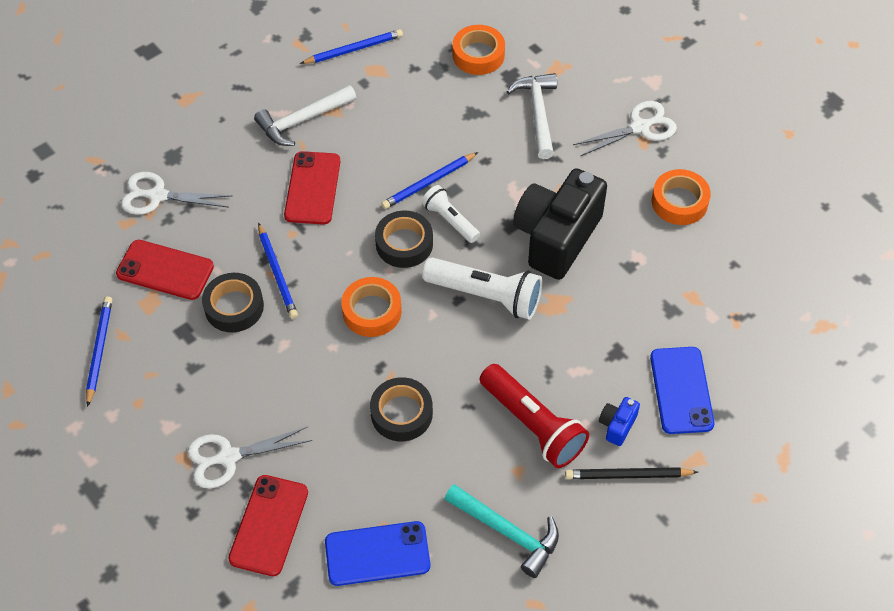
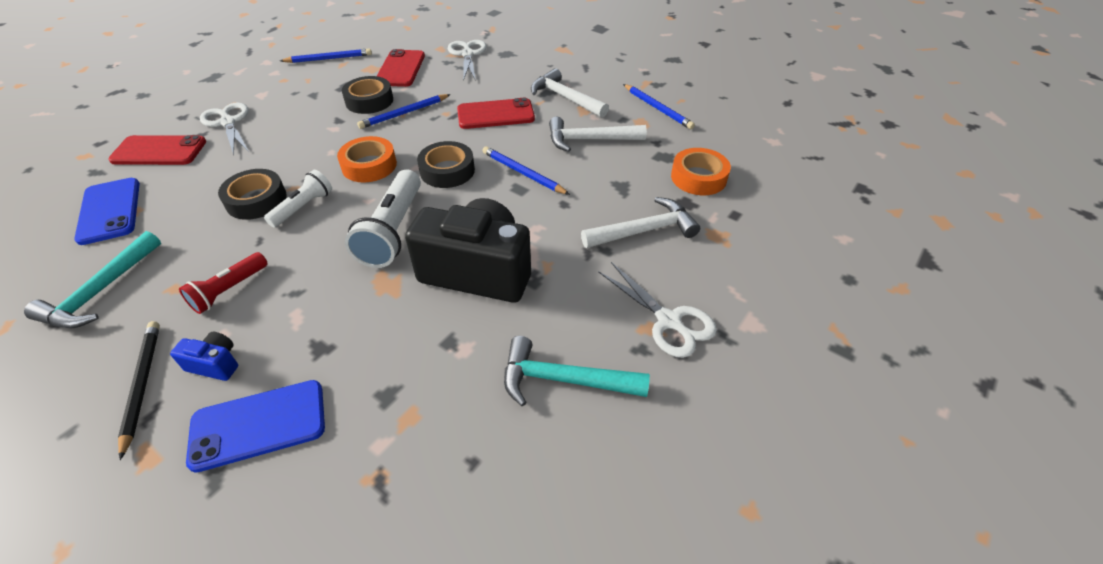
camera: 75 degrees right, 10 degrees down
(391, 119) = (589, 140): none -> white hammer
(450, 220) = (481, 193): white flashlight -> white flashlight (303, 207)
(532, 424) = (229, 290): red flashlight -> red flashlight, size x0.59
(679, 202) = (563, 380): orange tape -> turquoise hammer

